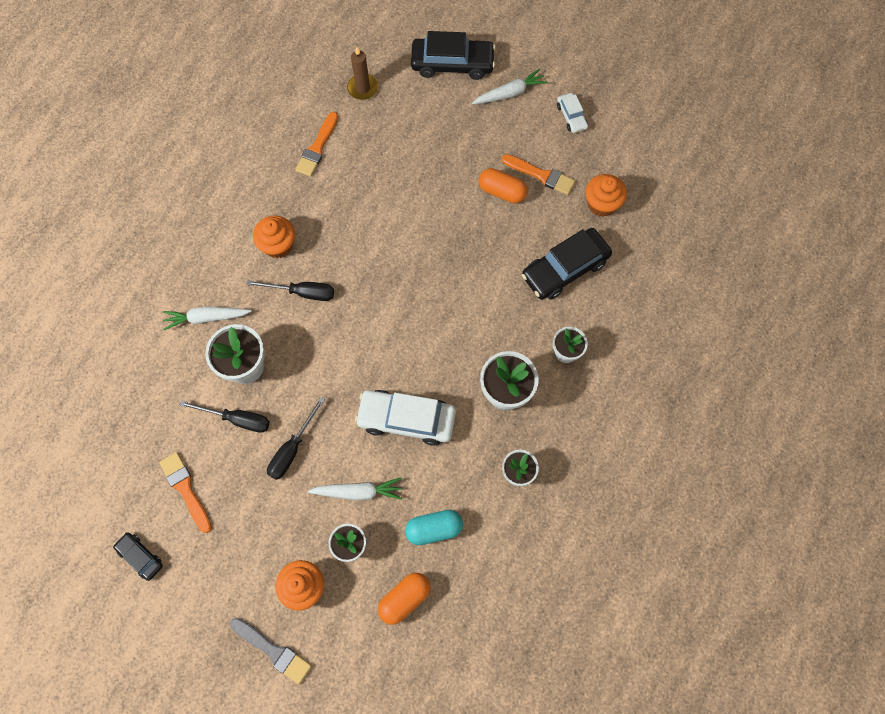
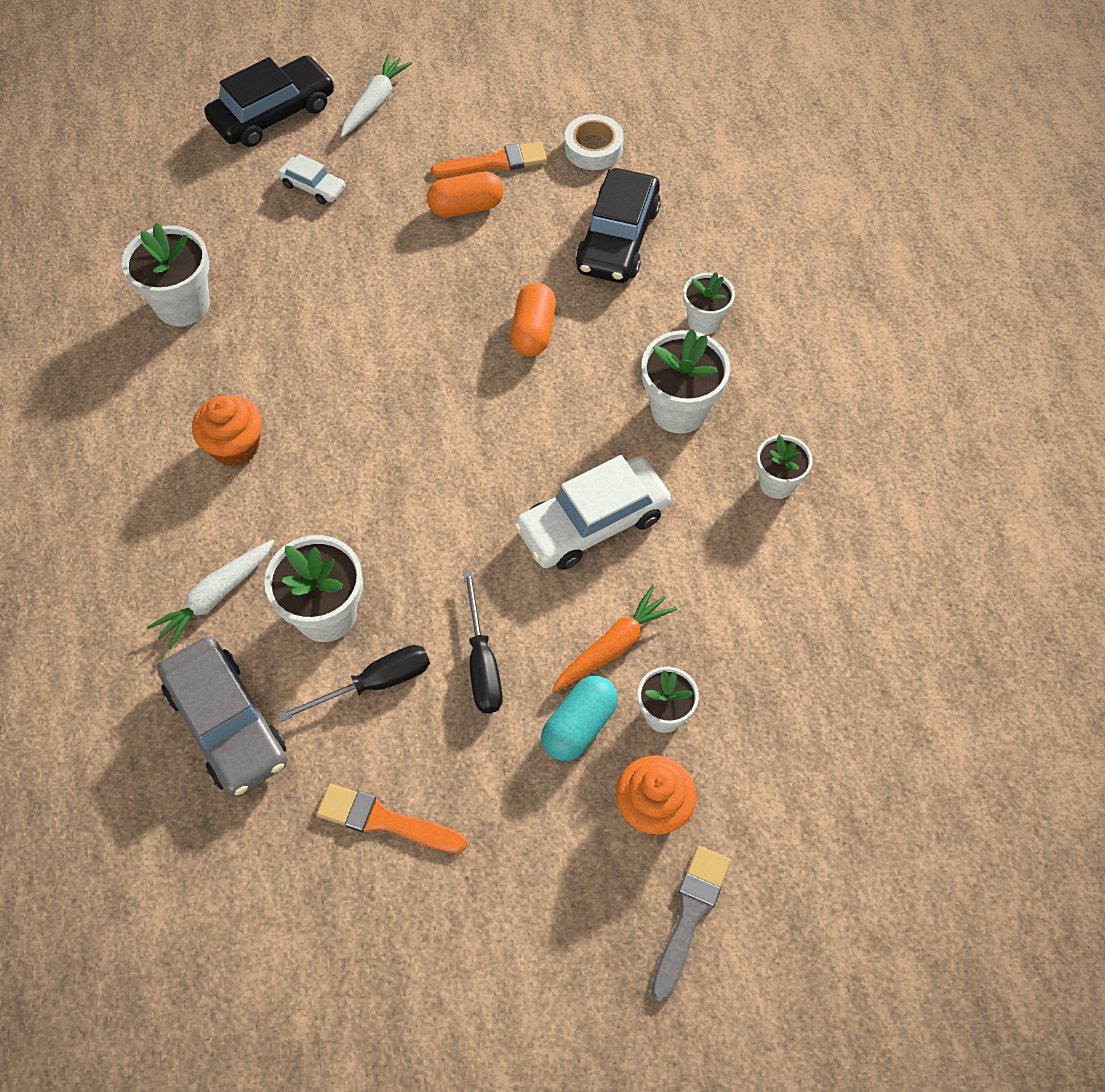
camera: 40 degrees left, 10 degrees down
(140, 556) = (401, 954): black car -> none
(160, 385) = (227, 723): none -> grey car
(273, 650) = (689, 915): grey brush -> grey brush turned 60 degrees counterclockwise
(302, 292) = (321, 477): black screwdriver -> none
(317, 147) = (182, 305): orange brush -> white flower pot
(358, 491) = (613, 646): white carrot -> orange carrot
(362, 88) = (181, 205): brown candle -> none
(404, 598) = (787, 720): orange capsule -> orange capsule (533, 331)
(434, 528) = (743, 615): turquoise capsule -> turquoise capsule (579, 726)
(571, 116) = (471, 83): white car -> white car (313, 187)
(601, 204) = (593, 148): orange cupcake -> white tape

